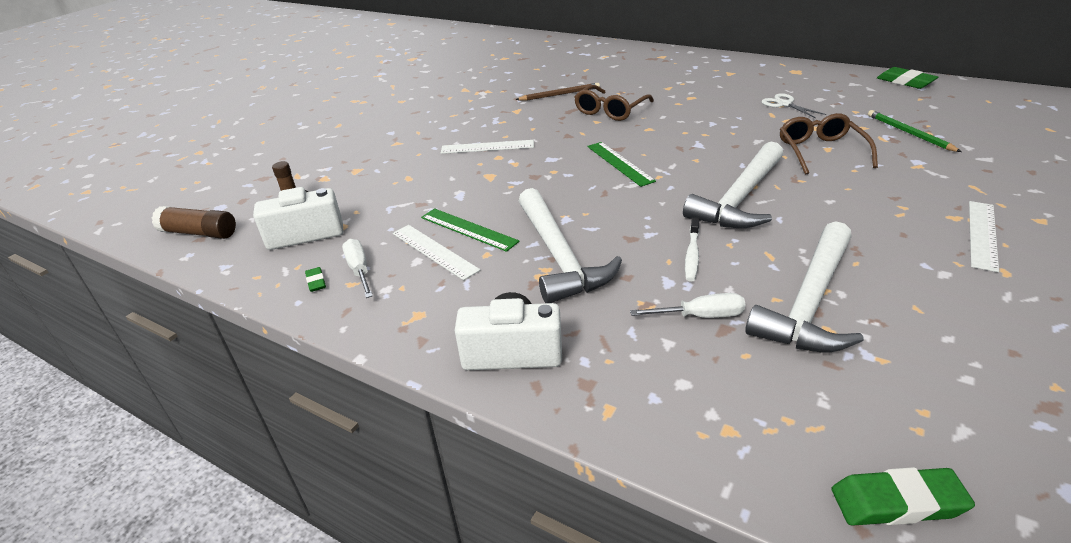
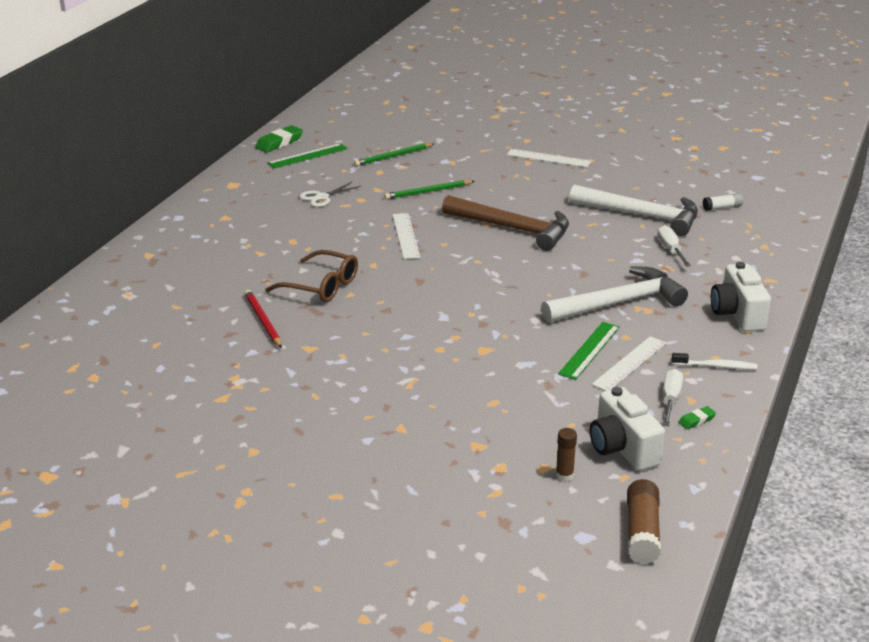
camera: 100 degrees left, 5 degrees down
(359, 270) = (670, 399): white screwdriver -> white screwdriver turned 135 degrees clockwise
(487, 147) = (414, 358): white ruler -> white ruler (406, 235)
(560, 94) = (263, 321): brown pencil -> red pencil
(620, 163) = (452, 279): green ruler -> green ruler (307, 156)
(692, 255) = (600, 250): white toothbrush -> white toothbrush (716, 366)
(740, 198) = (513, 229): white hammer -> brown hammer
(821, 152) = (428, 192): brown glasses -> green pencil
(878, 402) = (722, 207): none -> white glue stick
(897, 502) = (785, 211): green eraser -> none

